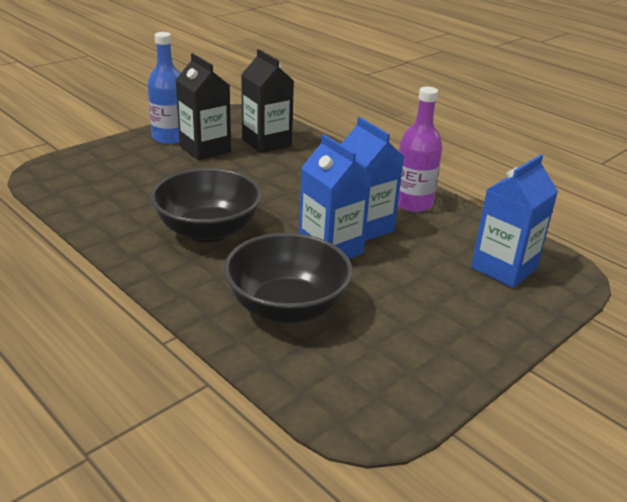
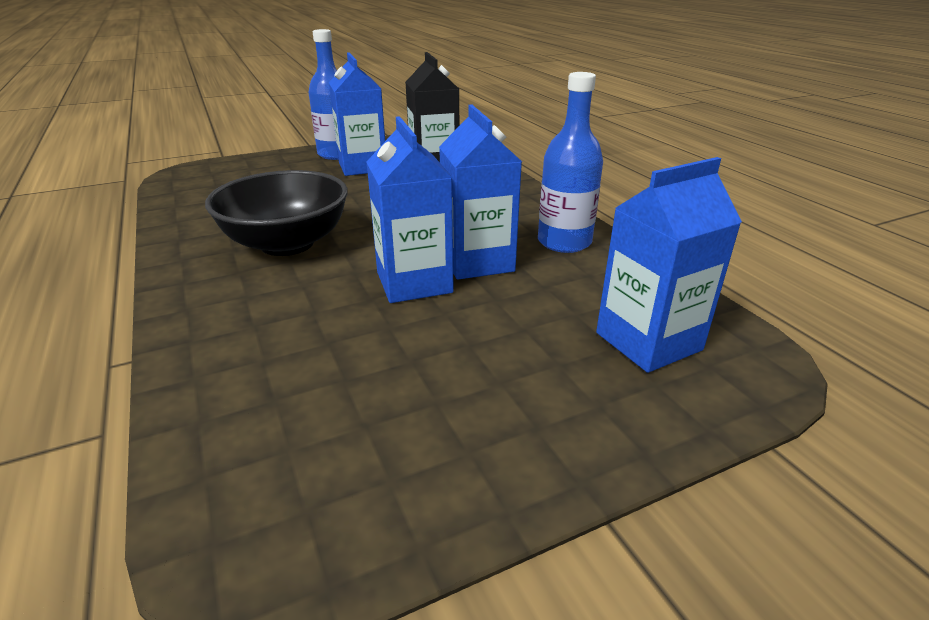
camera: 20 degrees right, 0 degrees up
(205, 149) = (362, 167): black carton -> blue carton
(287, 307) = (294, 346): black bowl -> none
(412, 203) = (564, 242): purple bottle -> blue bottle

